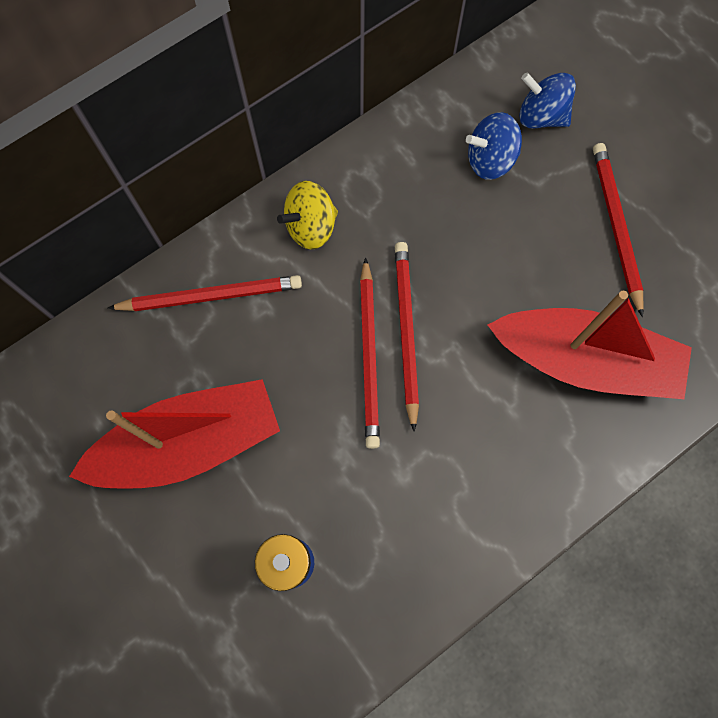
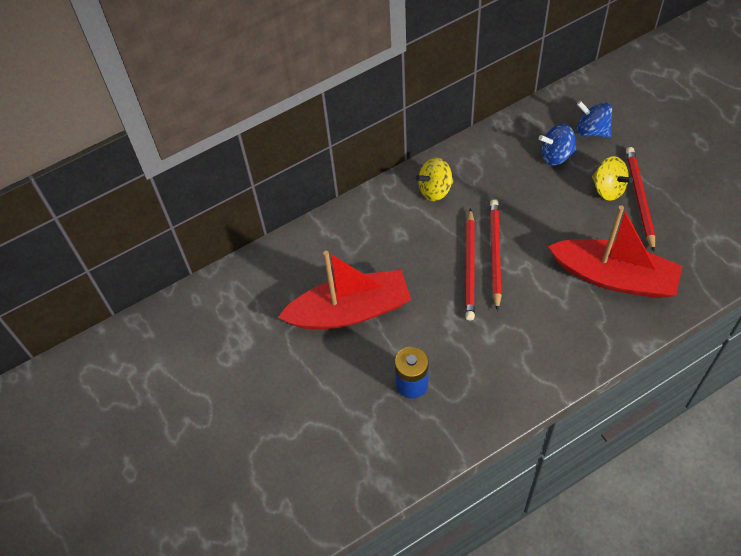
camera: 10 degrees right, 15 degrees down
(210, 295) = (367, 226): red pencil -> none
(569, 213) = (608, 189): none -> yellow spinning top

